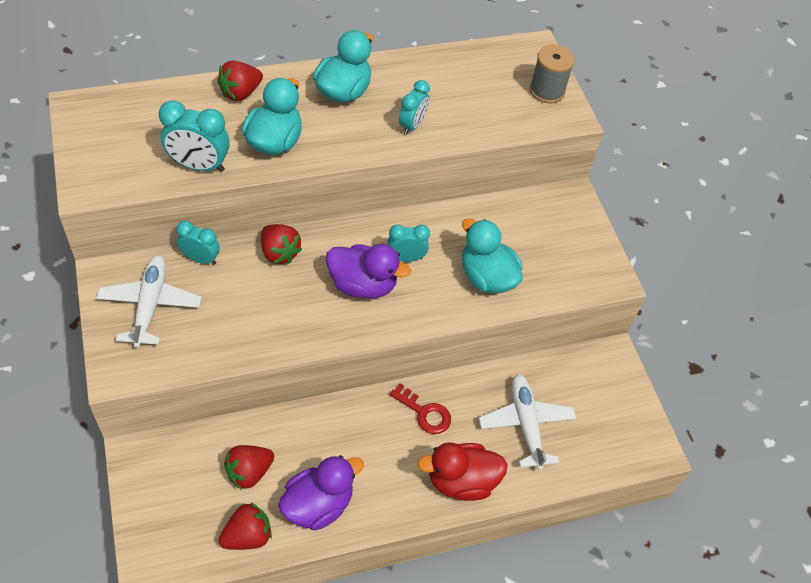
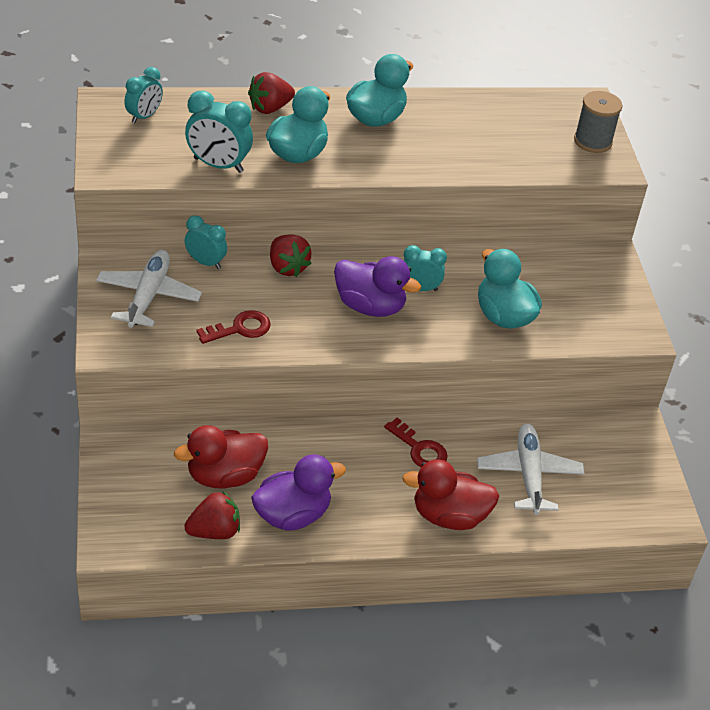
camera: 10 degrees right, 10 degrees down
(243, 329) = (240, 328): none -> red key
(249, 472) = (224, 476): red strawberry -> red duck
(412, 125) = (443, 155): turquoise clock -> turquoise clock (144, 116)

